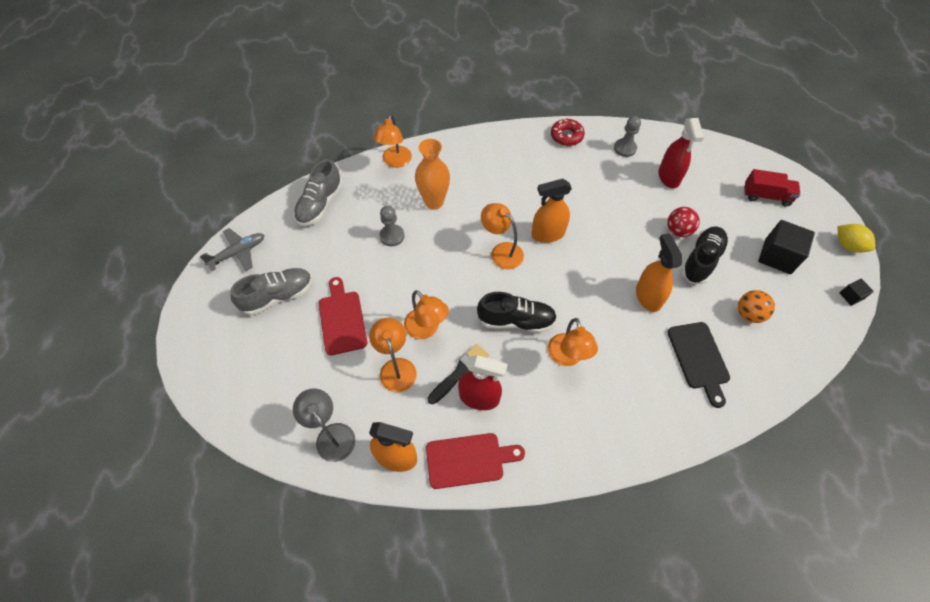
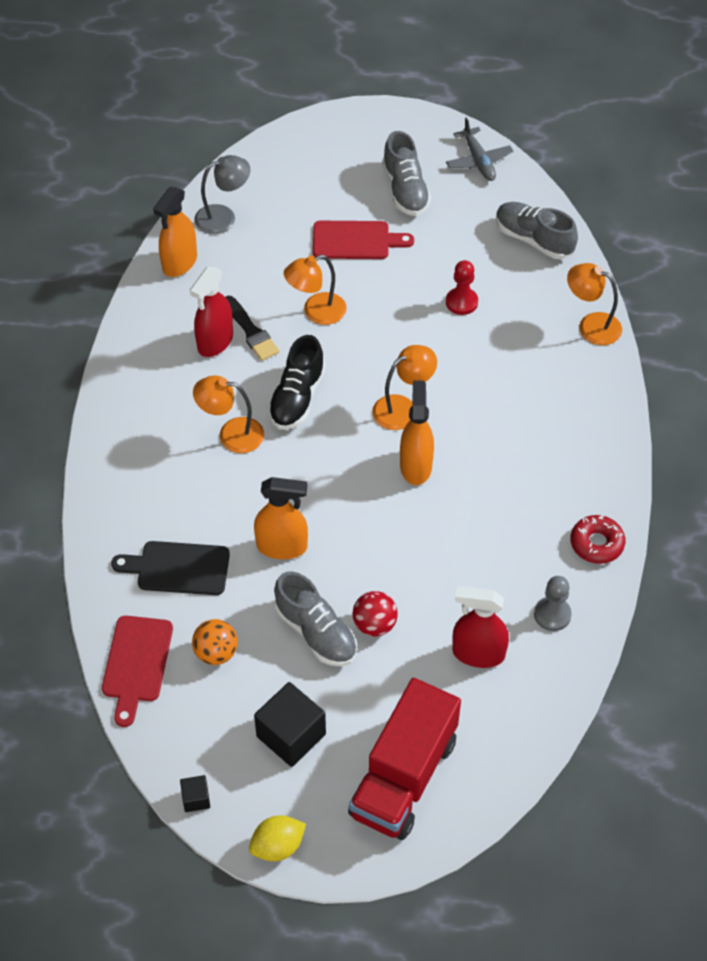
camera: 105 degrees right, 5 degrees down
(392, 236) = (461, 302): grey pawn -> red pawn
(396, 367) = (278, 278): orange lamp -> none
(434, 202) = (506, 354): orange vase -> none
(469, 460) = (152, 318): red cutting board -> red cutting board (136, 664)
(701, 260) = (316, 632): black shoe -> grey shoe
(766, 196) = (403, 777): red truck -> red truck, size x1.79

